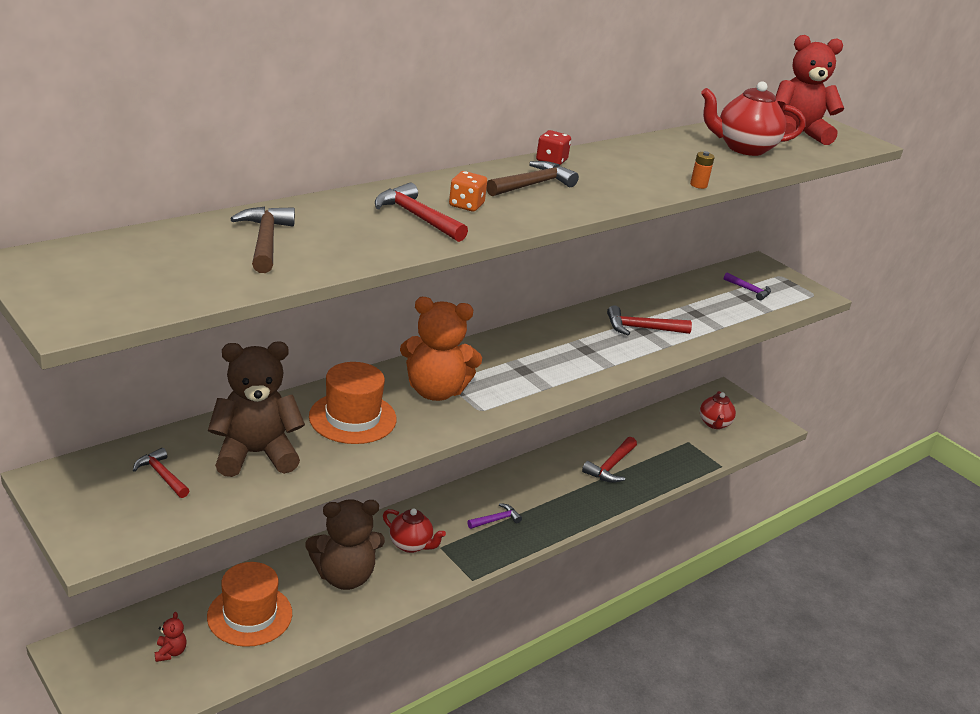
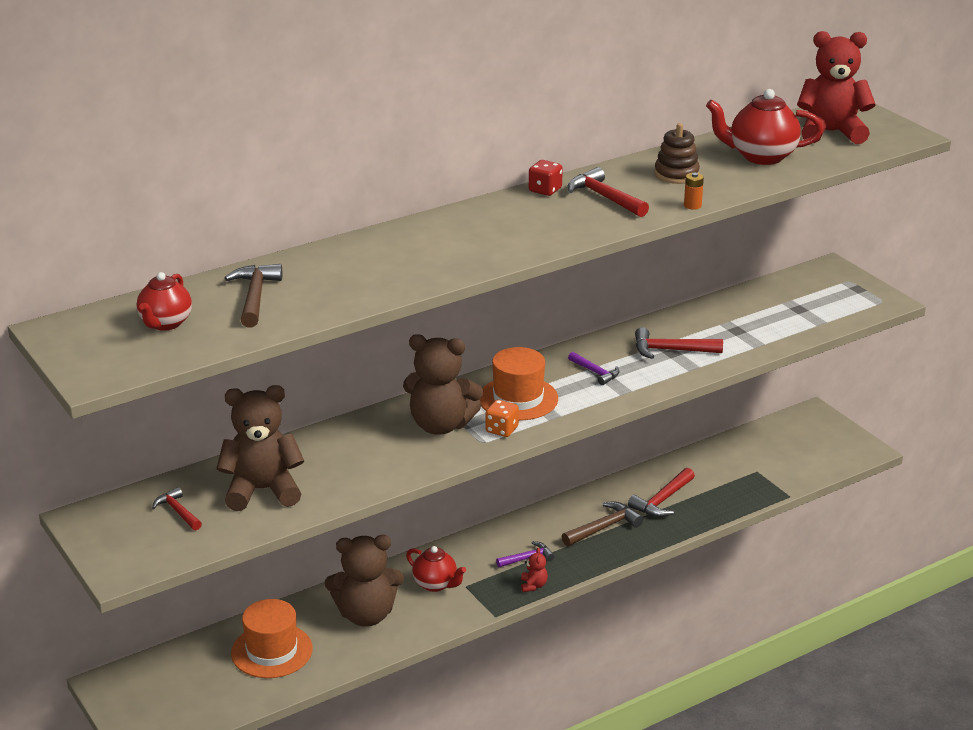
camera: 10 degrees right, 0 degrees up
(170, 652) = (197, 683): red teddy bear -> red teddy bear (533, 585)
(352, 418) = (356, 454): orange hat -> orange hat (518, 398)
(417, 217) = (396, 263): red hammer -> red hammer (604, 197)
(435, 391) = (440, 425): orange teddy bear -> brown teddy bear
(466, 205) = (446, 247): orange dice -> orange dice (502, 429)
(532, 185) = (518, 219): brown hammer -> brown hammer (603, 527)
(672, 157) = (676, 174): none -> brown stacking toy
(714, 424) = (792, 450): red teapot -> red teapot (165, 323)
(749, 290) = (806, 300): purple hammer -> purple hammer (595, 372)

